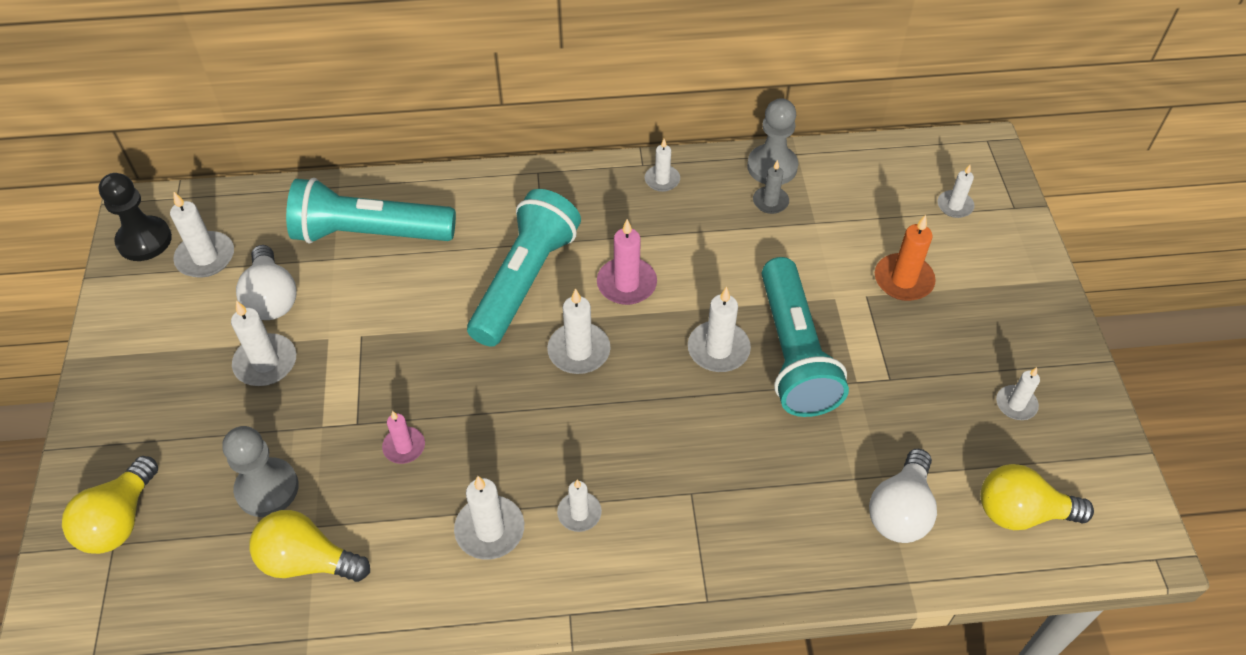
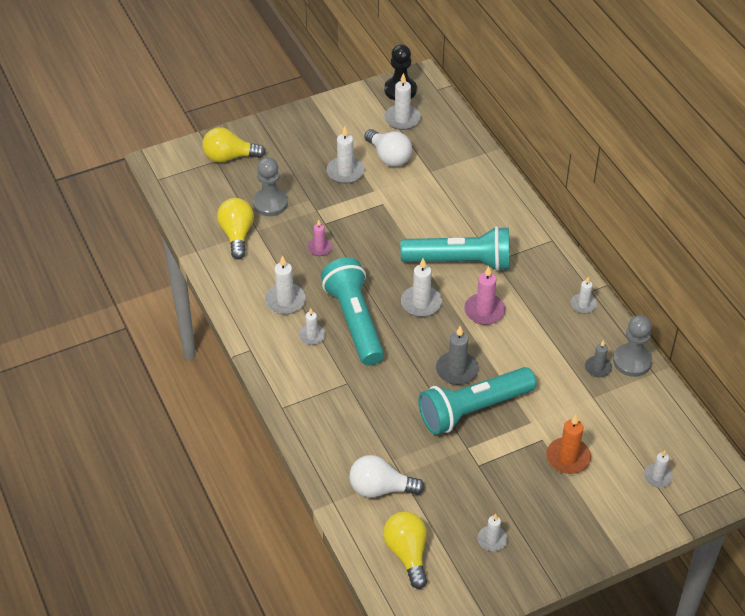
camera: 70 degrees right, 5 degrees down
(271, 298) = (389, 157): white light bulb -> white light bulb turned 90 degrees counterclockwise
(369, 233) = (457, 180): turquoise flashlight -> turquoise flashlight (355, 321)
(718, 349) = (456, 370): white candle -> grey candle

